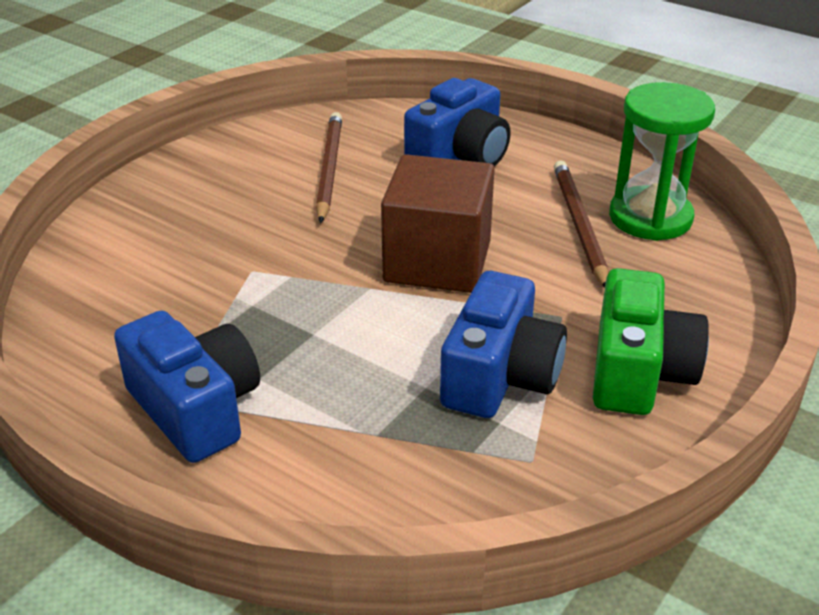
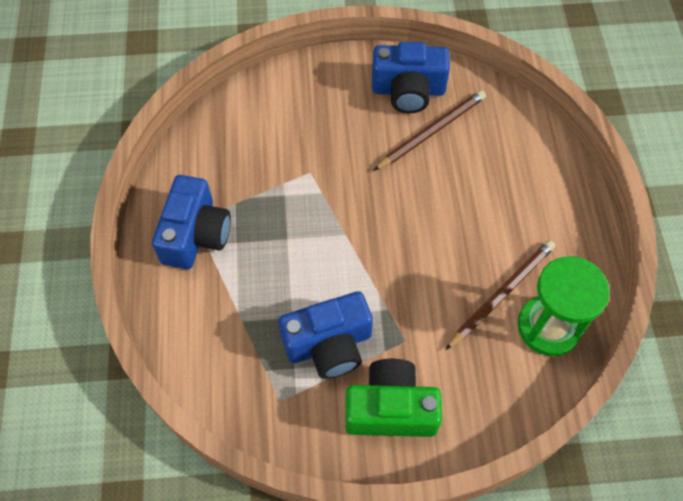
camera: 50 degrees right, 25 degrees up
(437, 261) = (397, 248): brown cube -> none
(460, 156) = (512, 183): blue camera -> blue camera (408, 91)
(638, 372) = (391, 408): green camera -> green camera turned 150 degrees counterclockwise

